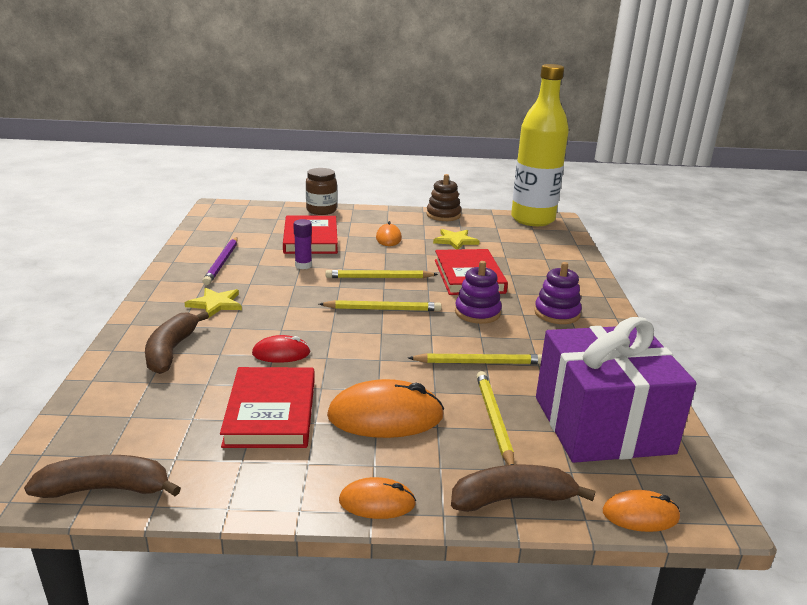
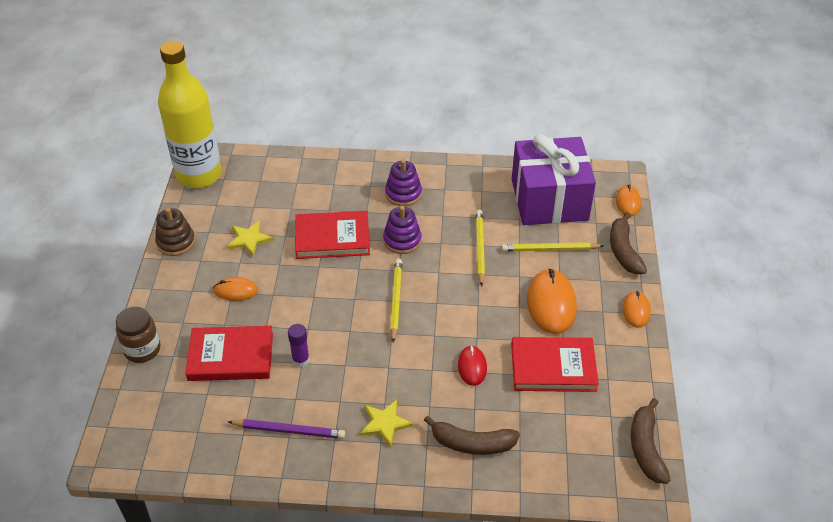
camera: 85 degrees left, 20 degrees up
(379, 278) = (332, 301): yellow pencil -> none

